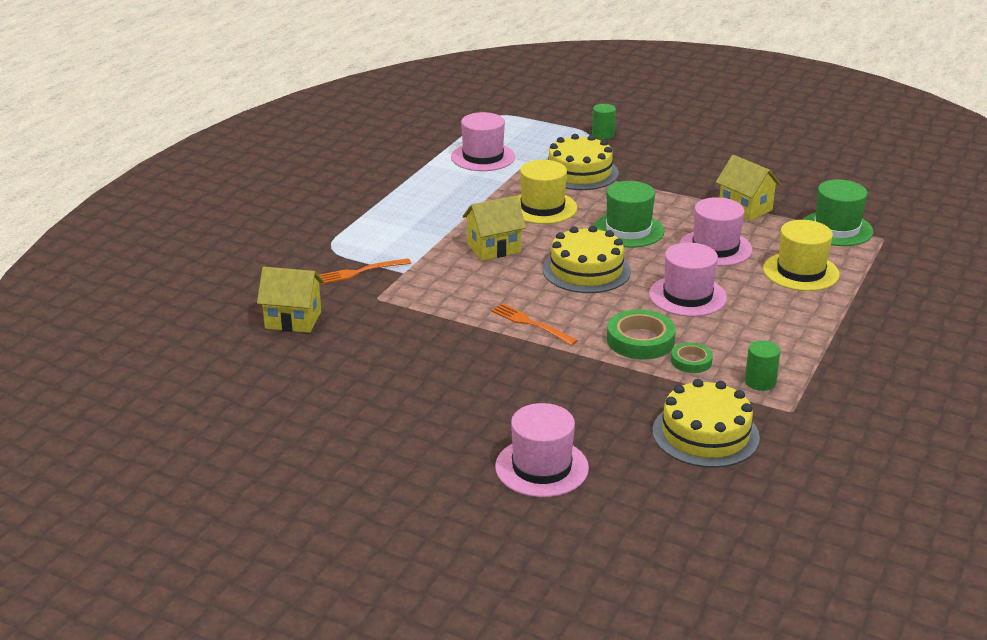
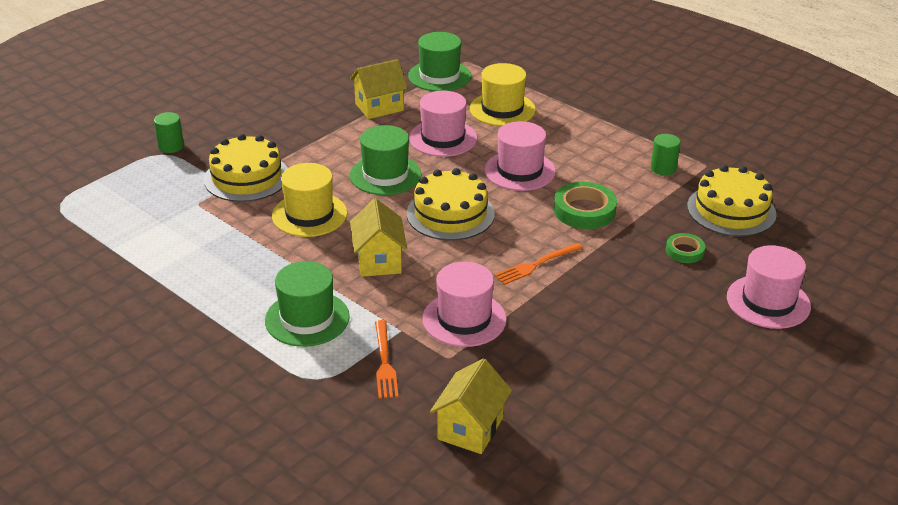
camera: 75 degrees left, 5 degrees up
(401, 231) = (307, 318): none -> green hat
(483, 157) = (163, 231): pink hat -> pink hat (464, 319)
(691, 361) = (625, 193): green tape -> green tape (684, 251)

